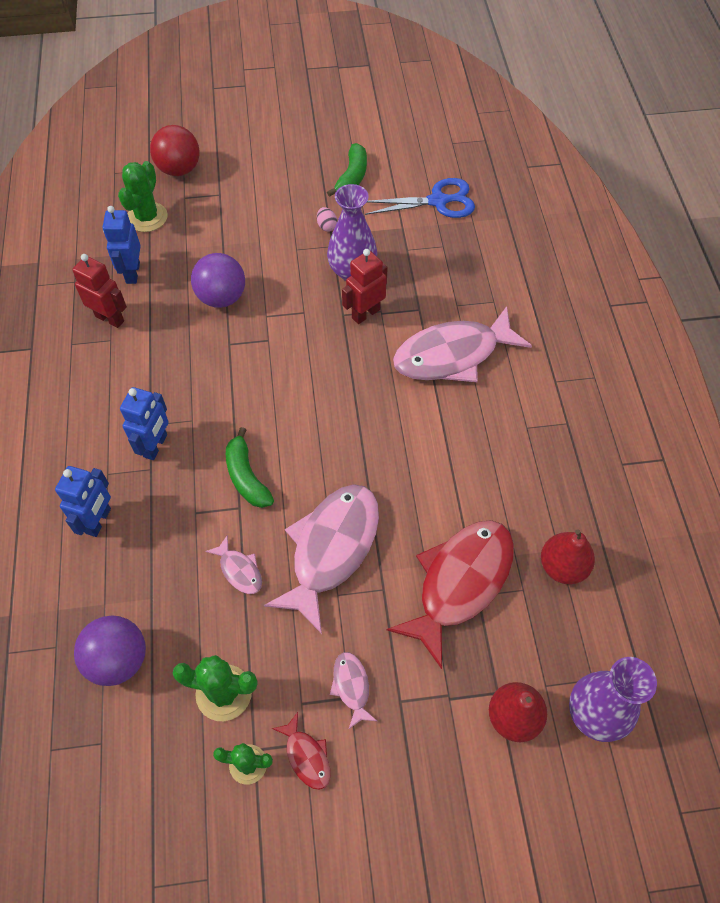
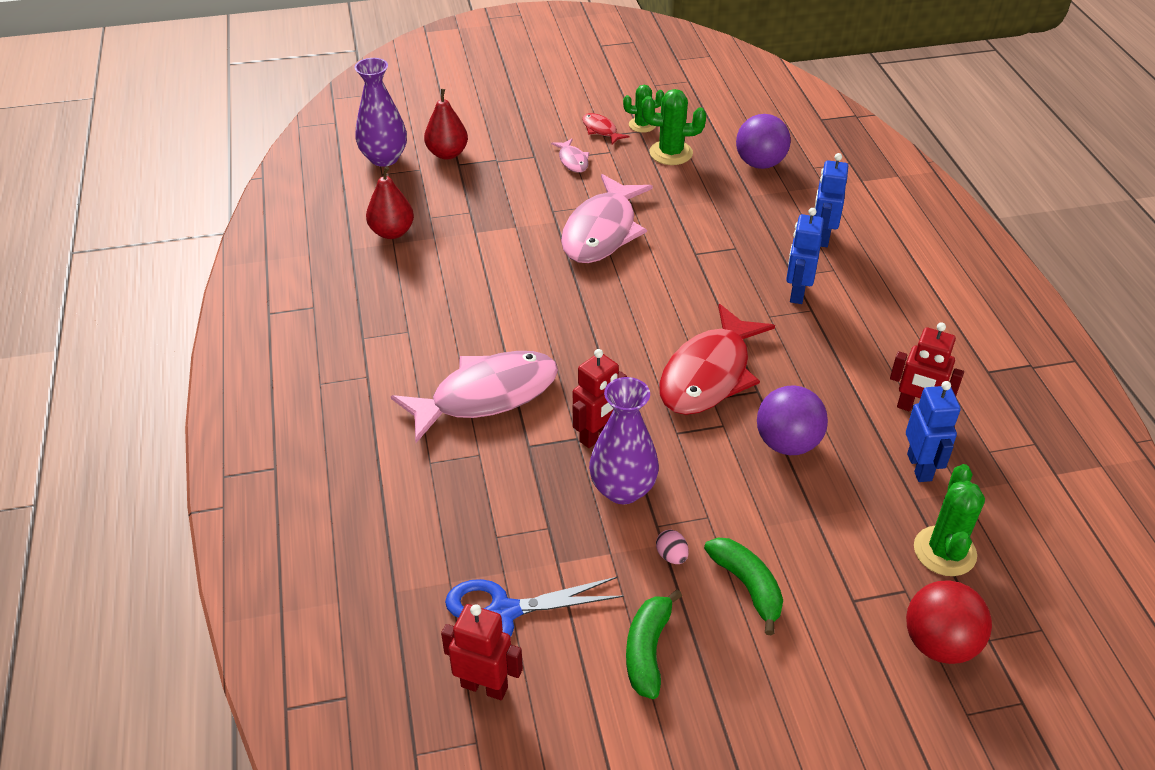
camera: 175 degrees right, 15 degrees down
(239, 570) = (681, 214): pink fish -> none
(246, 477) = (696, 275): green banana -> green banana (747, 586)
(448, 166) = (484, 686): none -> red robot
(460, 583) = (485, 218): red fish -> red fish (709, 374)

